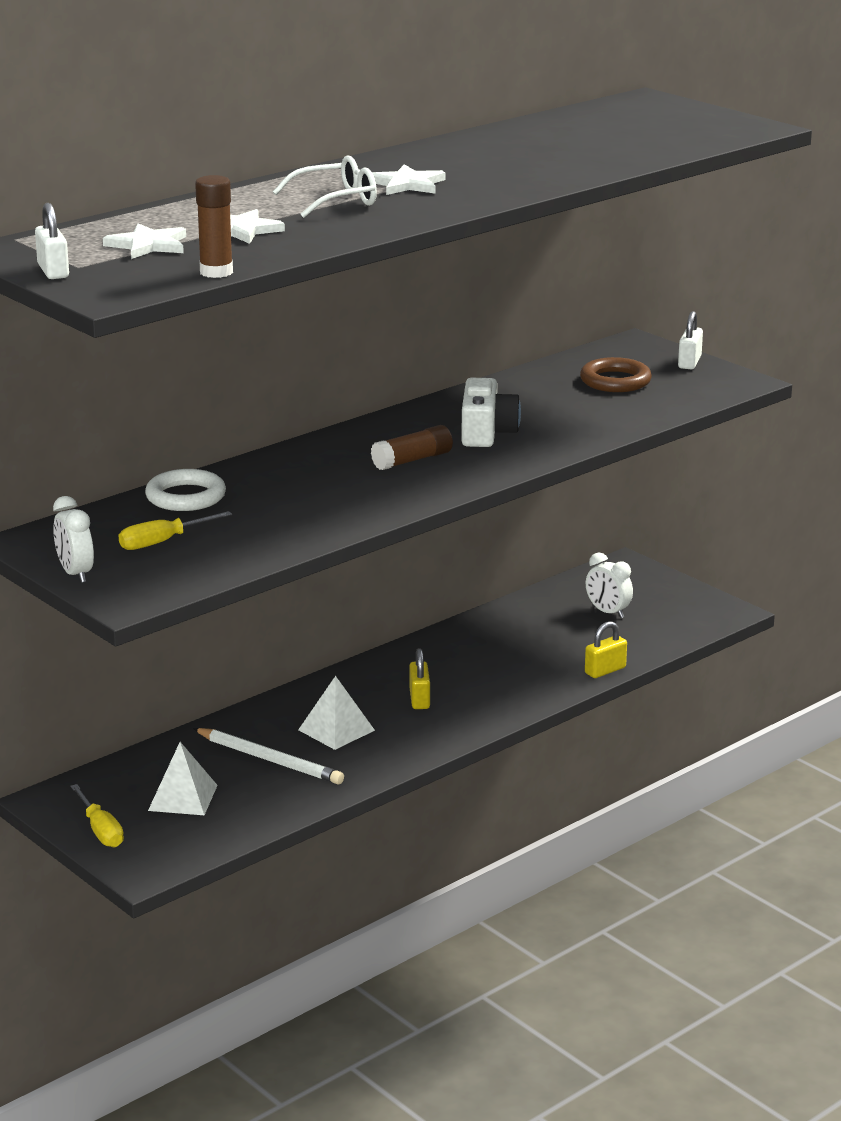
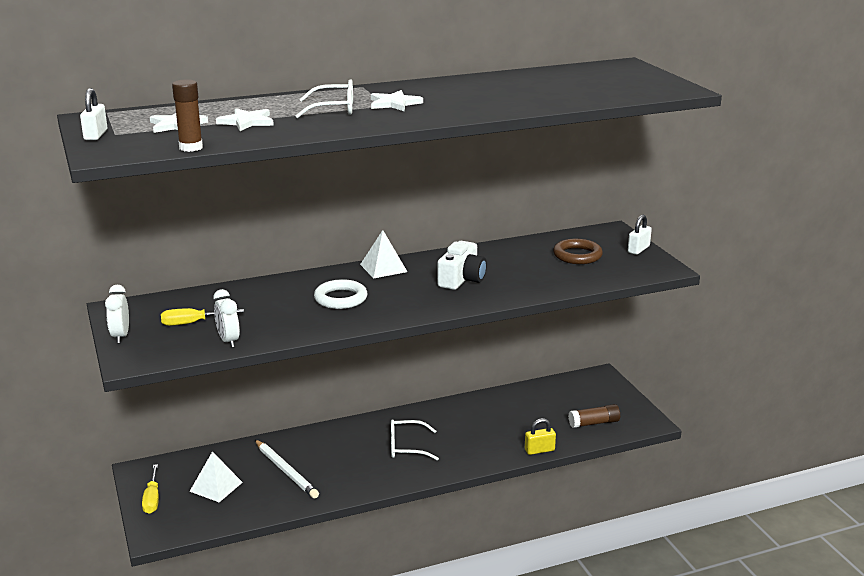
camera: 20 degrees right, 0 degrees up
(186, 497) = (236, 294): white ring -> white ring (340, 298)
(336, 730) = (341, 458): white pyramid -> white pyramid (383, 268)
(412, 460) = (397, 291): brown glue stick -> brown glue stick (594, 423)
(419, 699) = (406, 447): yellow padlock -> white glasses
(608, 612) = (568, 408): white clock -> white clock (228, 341)

